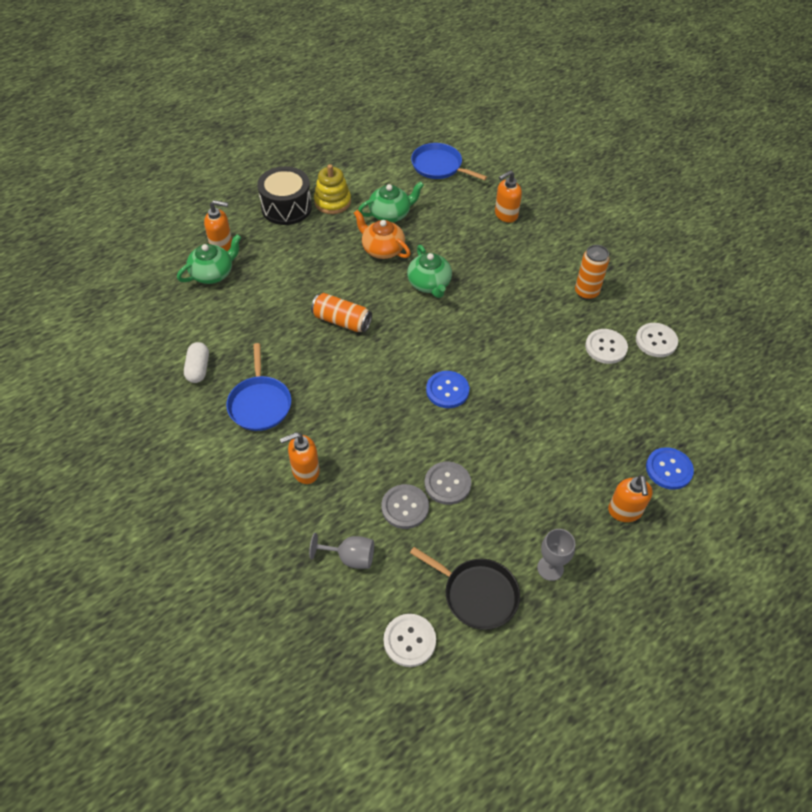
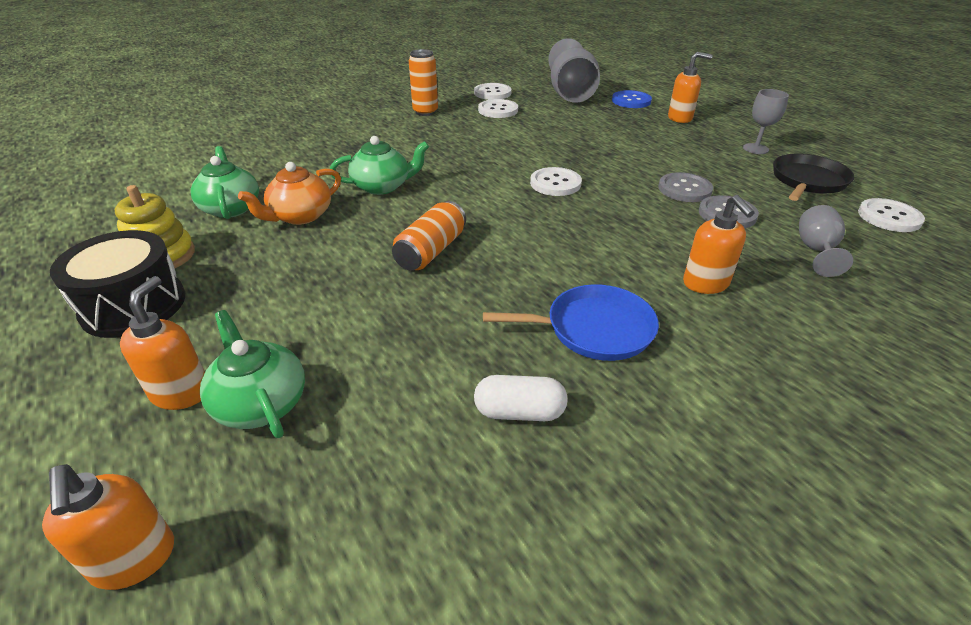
camera: 85 degrees left, 15 degrees down
(439, 166) = (162, 171): blue pan -> none
(447, 390) = (555, 183): blue button -> white button
(505, 215) = (288, 139): orange soap dispenser -> orange soap dispenser (134, 560)
(674, 411) = (571, 94): none -> grey goblet

